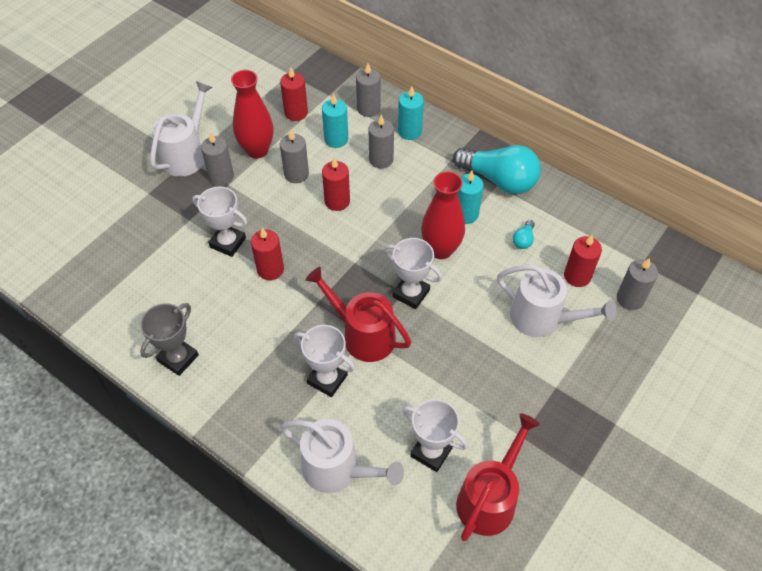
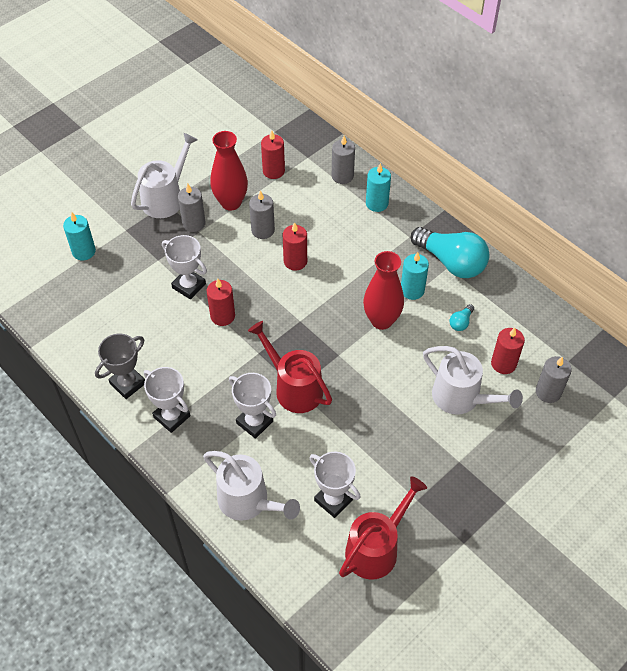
camera: 10 degrees right, 0 degrees up
(336, 139) = (306, 202): turquoise candle -> turquoise candle (84, 251)
(381, 159) = (344, 227): grey candle -> none
(411, 293) = (345, 357): white trophy -> white trophy (172, 416)

